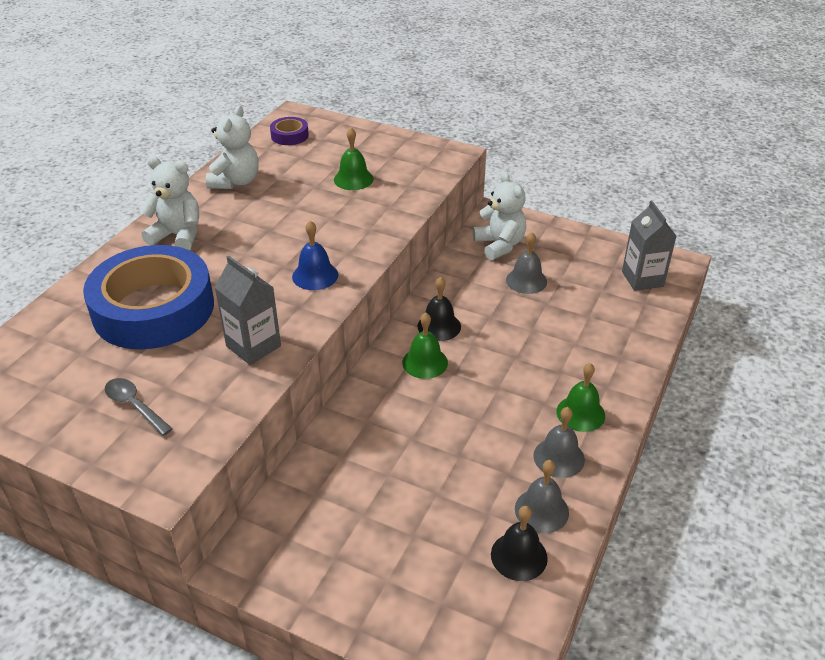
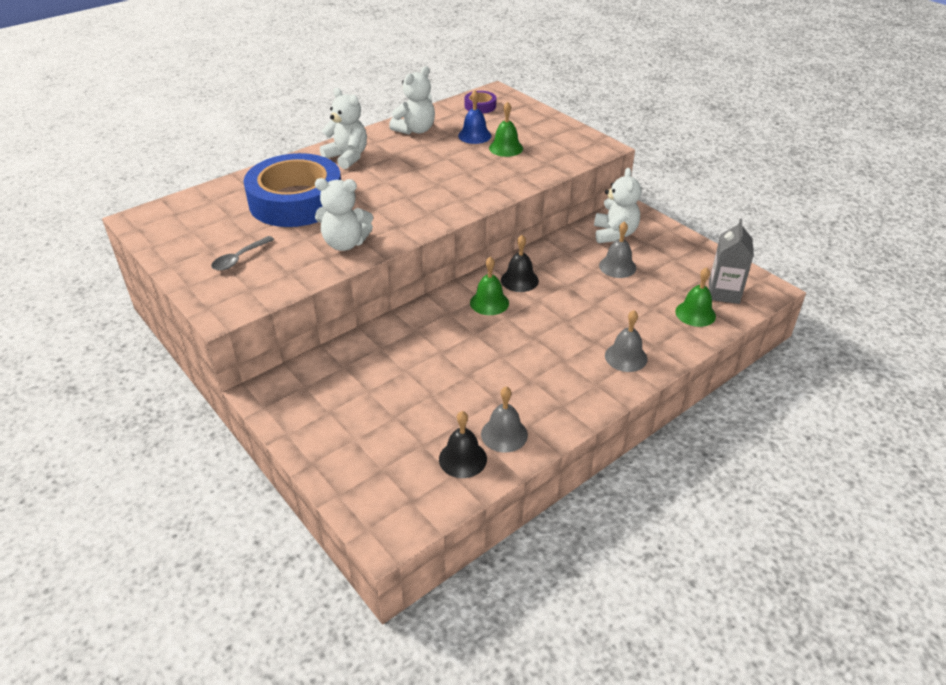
camera: 25 degrees right, 0 degrees up
(134, 406) = (239, 258): grey spoon -> grey spoon turned 120 degrees counterclockwise
(253, 346) = (345, 243): grey carton -> white teddy bear
(315, 275) = (424, 208): blue bell -> blue bell (474, 135)
(559, 457) = (546, 402): grey bell -> grey bell (626, 357)
(580, 413) = (589, 377): green bell -> green bell (695, 313)

